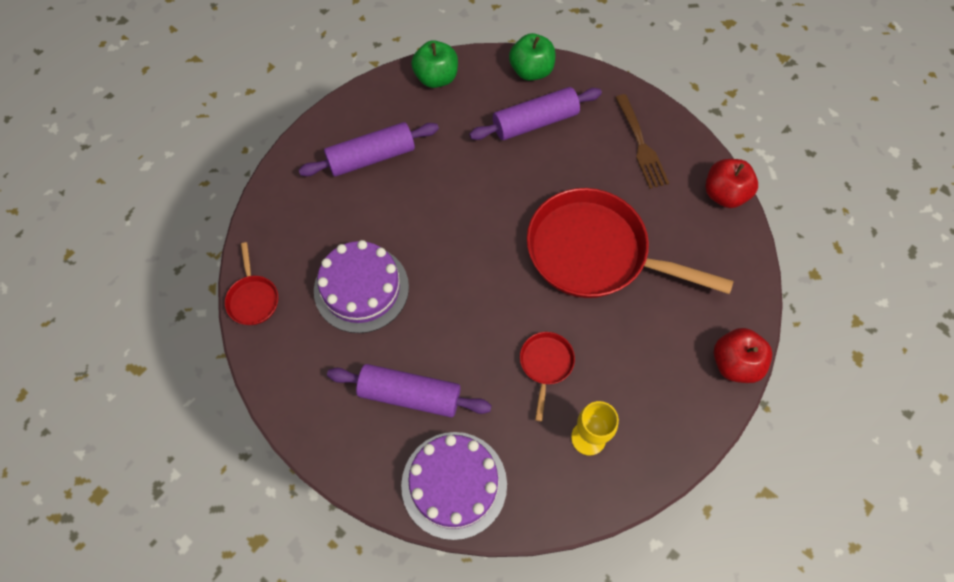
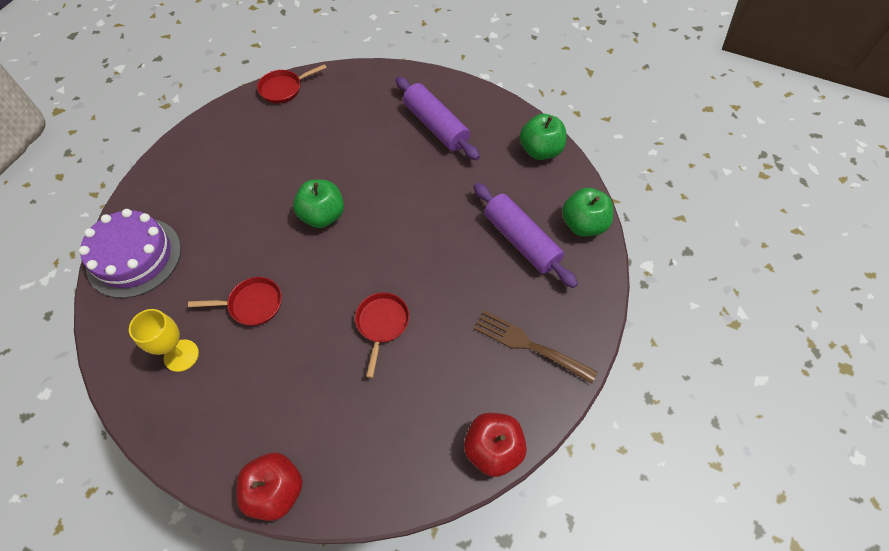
camera: 75 degrees right, 5 degrees down
(361, 288) = (305, 151): purple cake -> none
(410, 395) = (212, 207): purple rolling pin -> none
(455, 284) = (323, 215): none -> green apple
(594, 252) = (382, 324): red pan -> red pan, size x0.43
(640, 144) = (530, 345): brown fork -> brown fork turned 60 degrees clockwise

